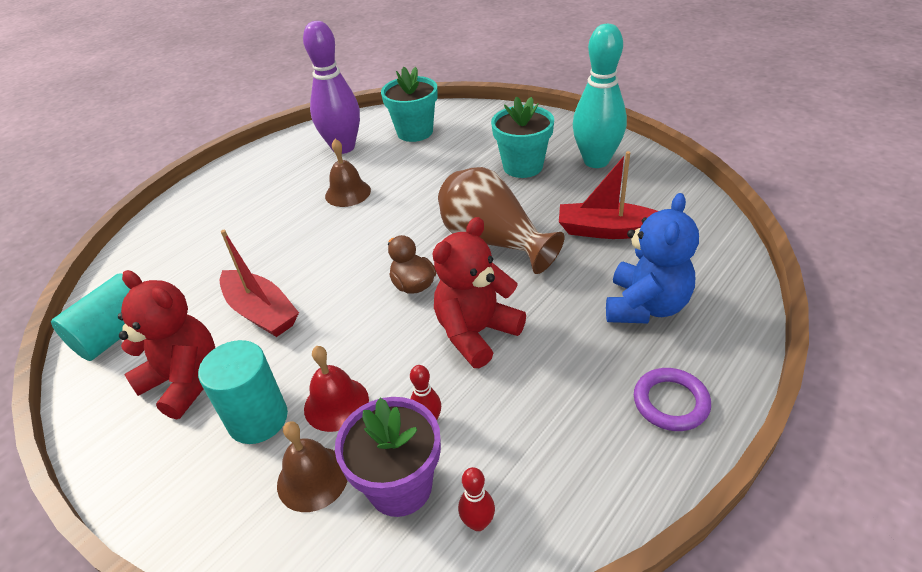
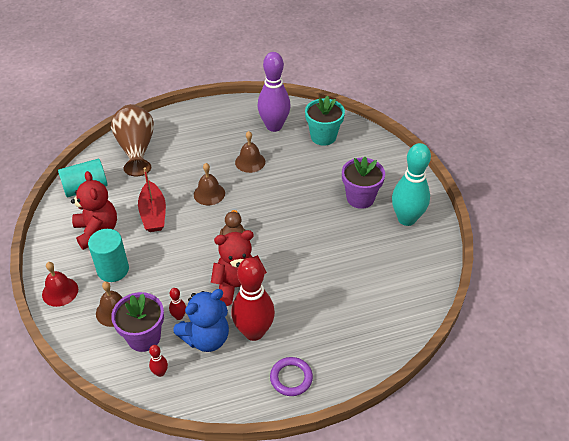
camera: 30 degrees right, 5 degrees up
(324, 250) = (209, 193): none -> brown bell
(336, 404) = (149, 283): red bell -> red bell (60, 291)
(493, 241) = (296, 239): brown vase -> brown vase (136, 149)
(523, 166) = (360, 198): turquoise flower pot -> purple flower pot
(557, 375) = (254, 332): none -> red bowling pin
(607, 230) = (362, 268): red boat -> none
(645, 306) = (333, 324): blue teddy bear -> blue teddy bear (206, 338)

